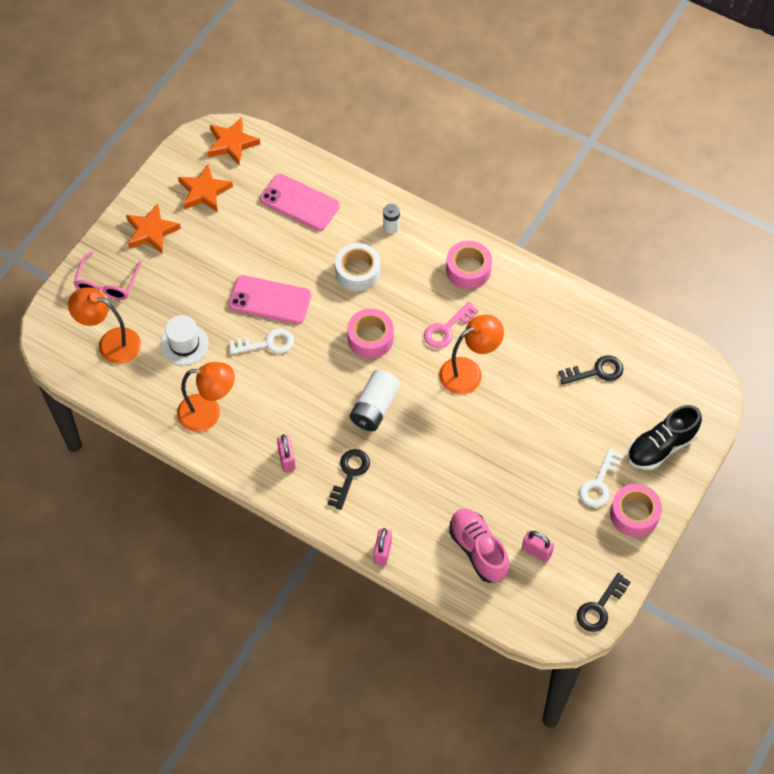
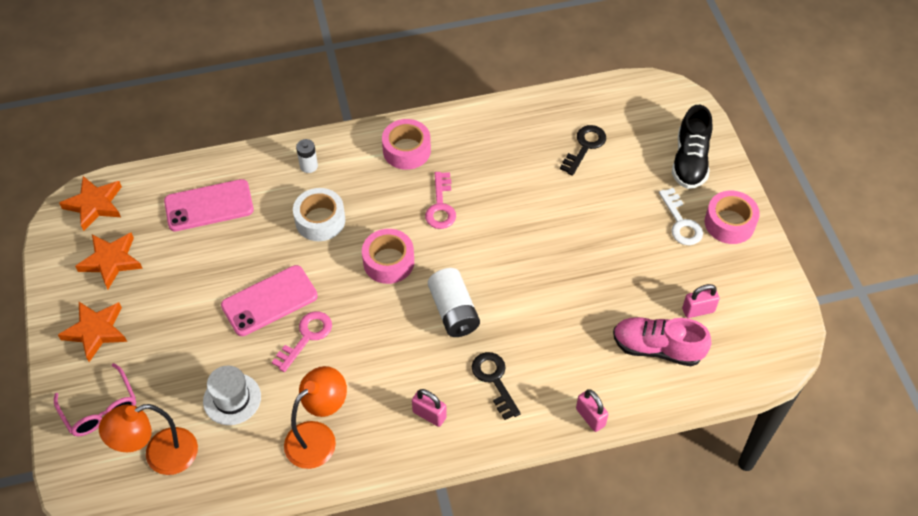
camera: 45 degrees left, 5 degrees down
(267, 343) = (306, 337): white key -> pink key
(469, 372) = (494, 223): orange lamp -> none
(599, 607) = (787, 310): black key -> none

